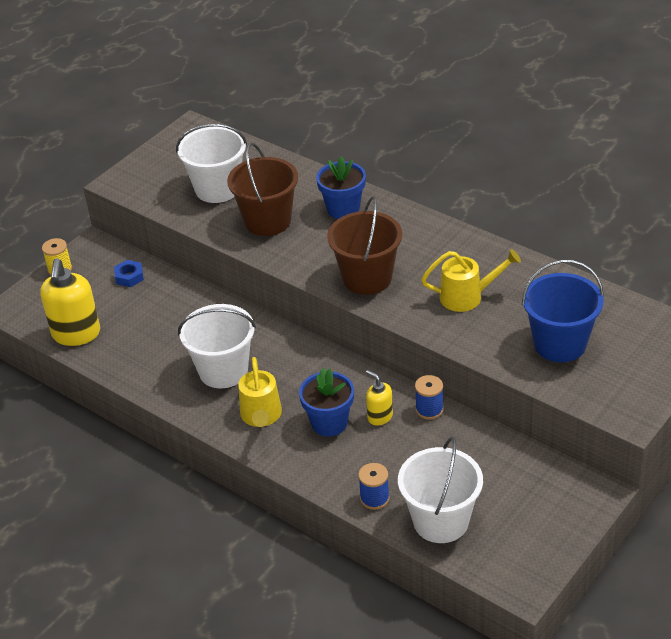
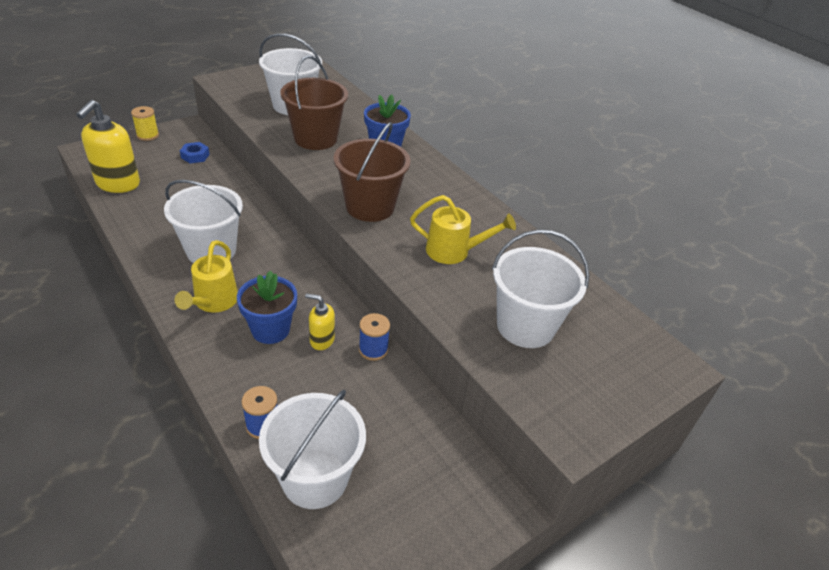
camera: 10 degrees right, 0 degrees up
(380, 416) = (321, 340): yellow soap dispenser -> yellow soap dispenser turned 45 degrees counterclockwise
(560, 344) = (525, 326): blue bucket -> white bucket

